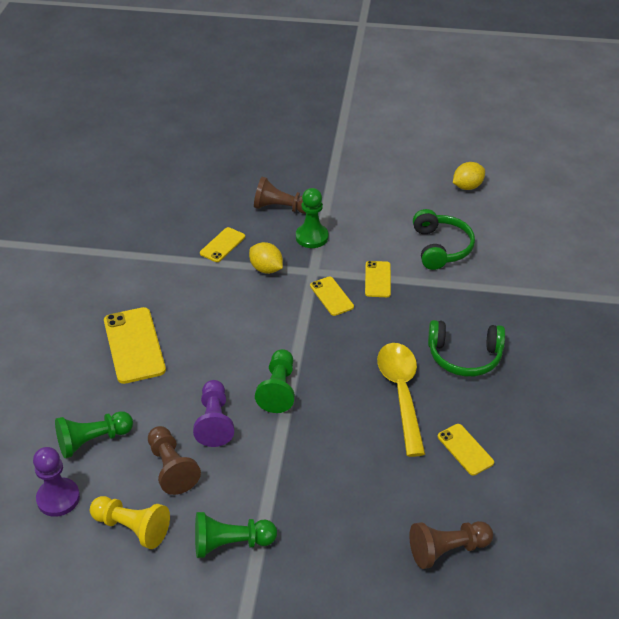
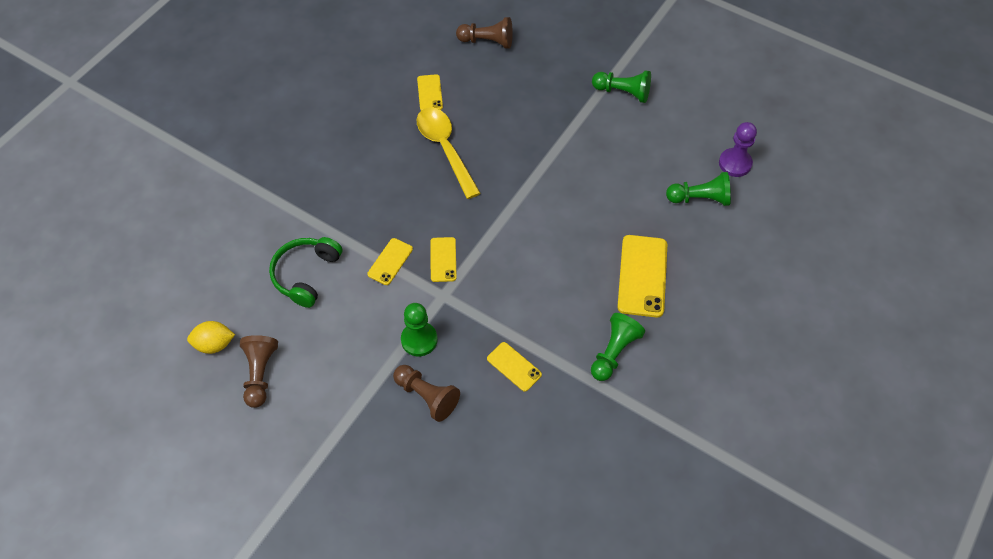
camera: 155 degrees left, 15 degrees up
(132, 528) = (686, 125): yellow pawn -> none
(171, 468) = (645, 155): brown pawn -> brown pawn (260, 374)
(214, 421) = (600, 179): purple pawn -> none
(222, 245) = (514, 366): yellow phone -> yellow phone turned 75 degrees clockwise
(266, 269) = (485, 316): yellow lemon -> none
(278, 389) = (537, 187): green pawn -> green pawn (614, 352)
(401, 393) = (445, 149): yellow spoon -> yellow spoon turned 135 degrees clockwise
(464, 356) = (374, 159): green headphones -> none

